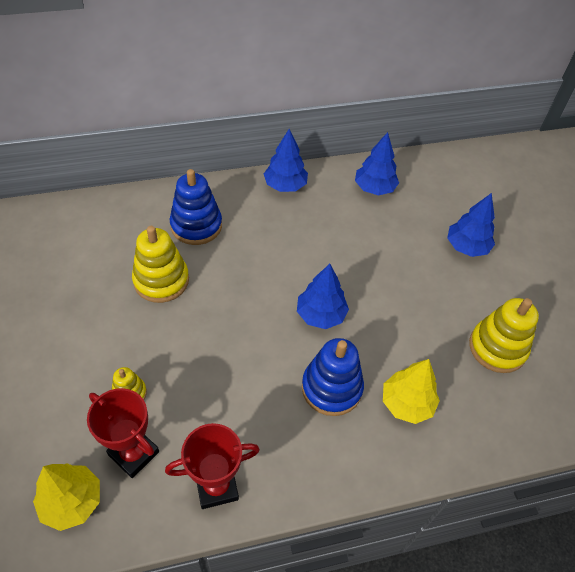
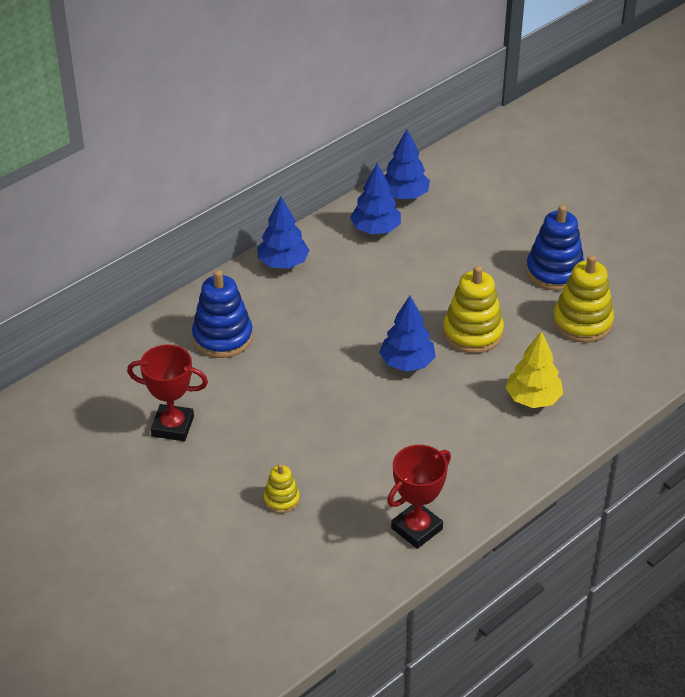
camera: 25 degrees left, 10 degrees down
(72, 501) = (301, 595): yellow tree -> none
(134, 453) = (325, 539): red trophy -> red trophy (172, 426)
(161, 280) = (230, 399): yellow stacking toy -> yellow stacking toy (472, 333)
(331, 388) = (460, 416): blue stacking toy -> blue stacking toy (554, 272)
(466, 247) = (501, 248): blue tree -> blue tree (404, 195)

